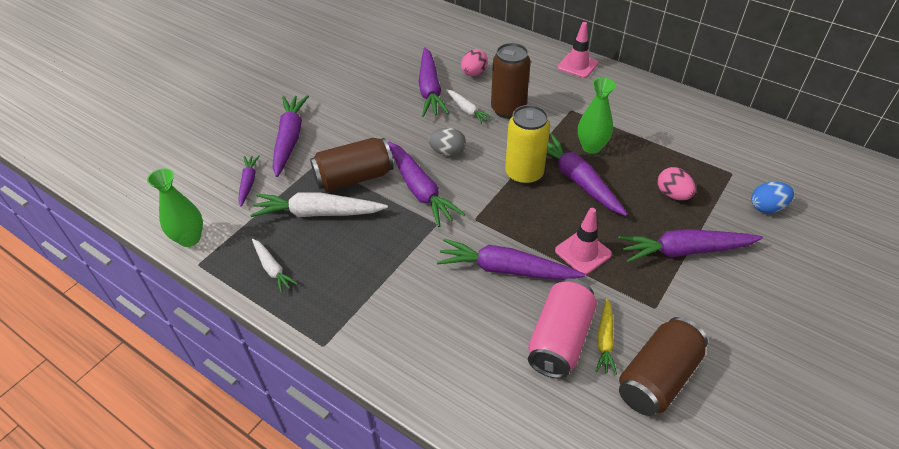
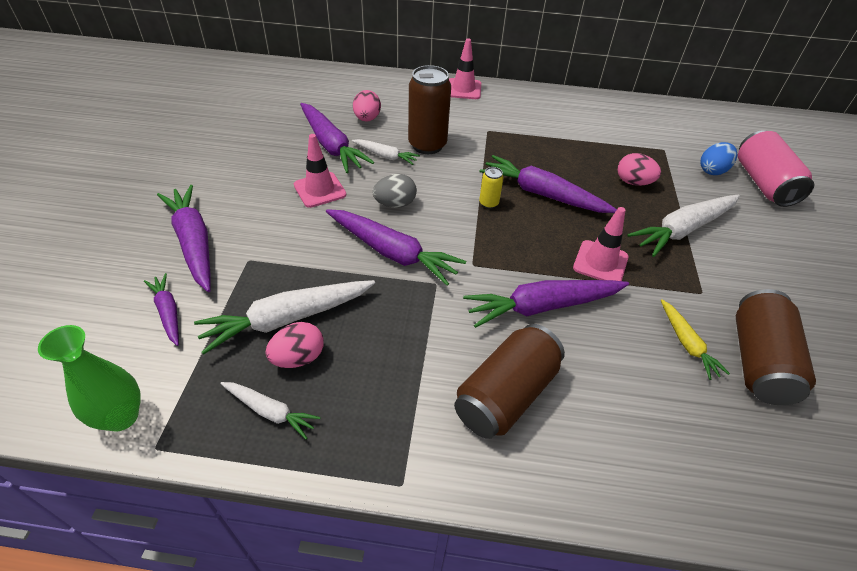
camera: 30 degrees left, 0 degrees up
(309, 241) = (298, 358): none -> pink egg
(354, 177) = (306, 263): brown can -> brown can (506, 394)
(398, 124) = (320, 190): none -> pink traffic cone
(524, 174) = (488, 203): yellow can -> yellow can, size x0.46
(559, 339) = (647, 360): pink can -> pink can (763, 183)
(591, 147) = (531, 159): green vase -> none
(684, 251) = (683, 230): purple carrot -> white carrot

